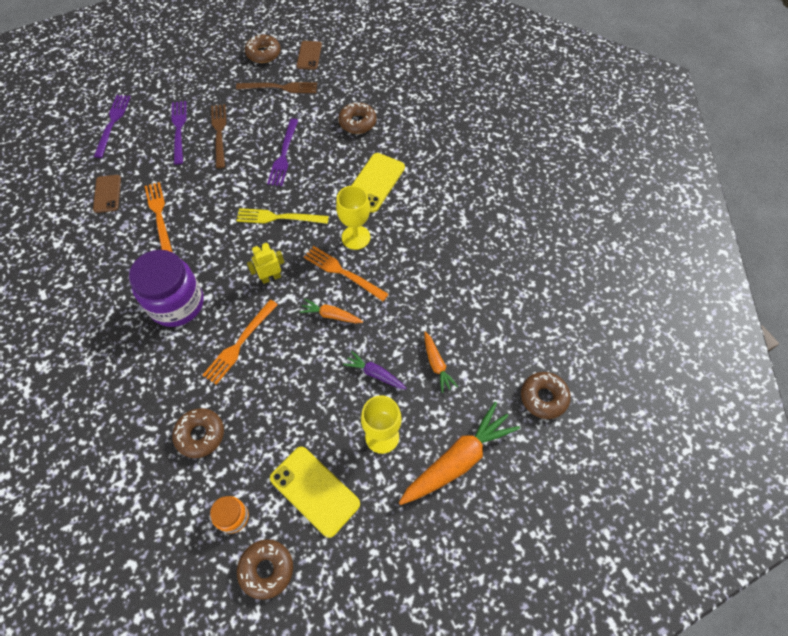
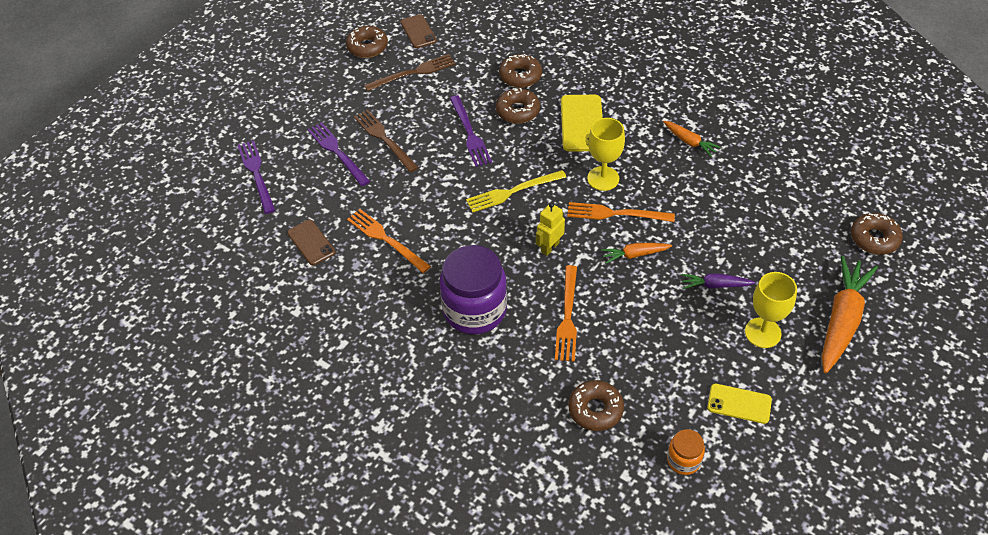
camera: 25 degrees left, 10 degrees down
(266, 569) = (748, 485): brown donut -> brown donut (518, 111)
(314, 491) = (739, 404): yellow phone -> yellow phone, size x0.65
(436, 364) = (763, 253): orange carrot -> orange carrot (689, 142)

